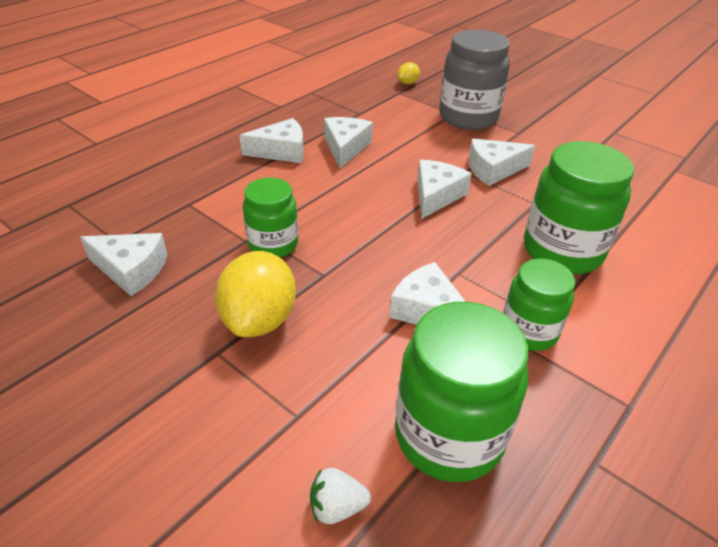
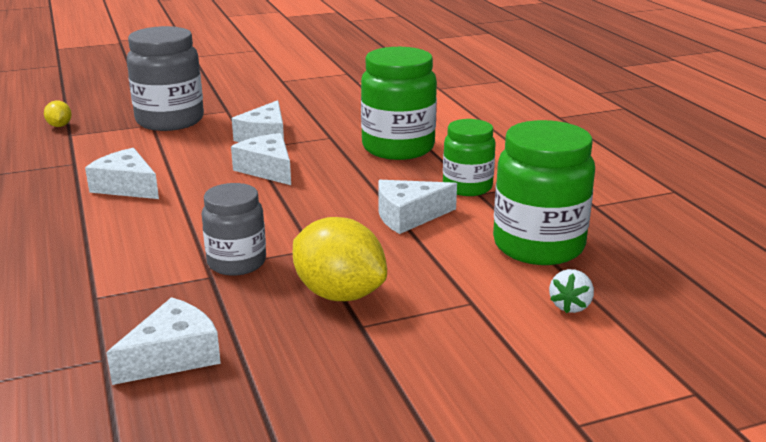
camera: 60 degrees left, 15 degrees down
(273, 244) = (236, 262): green jar -> grey jar
(281, 151) = (76, 221): white cheese -> none

